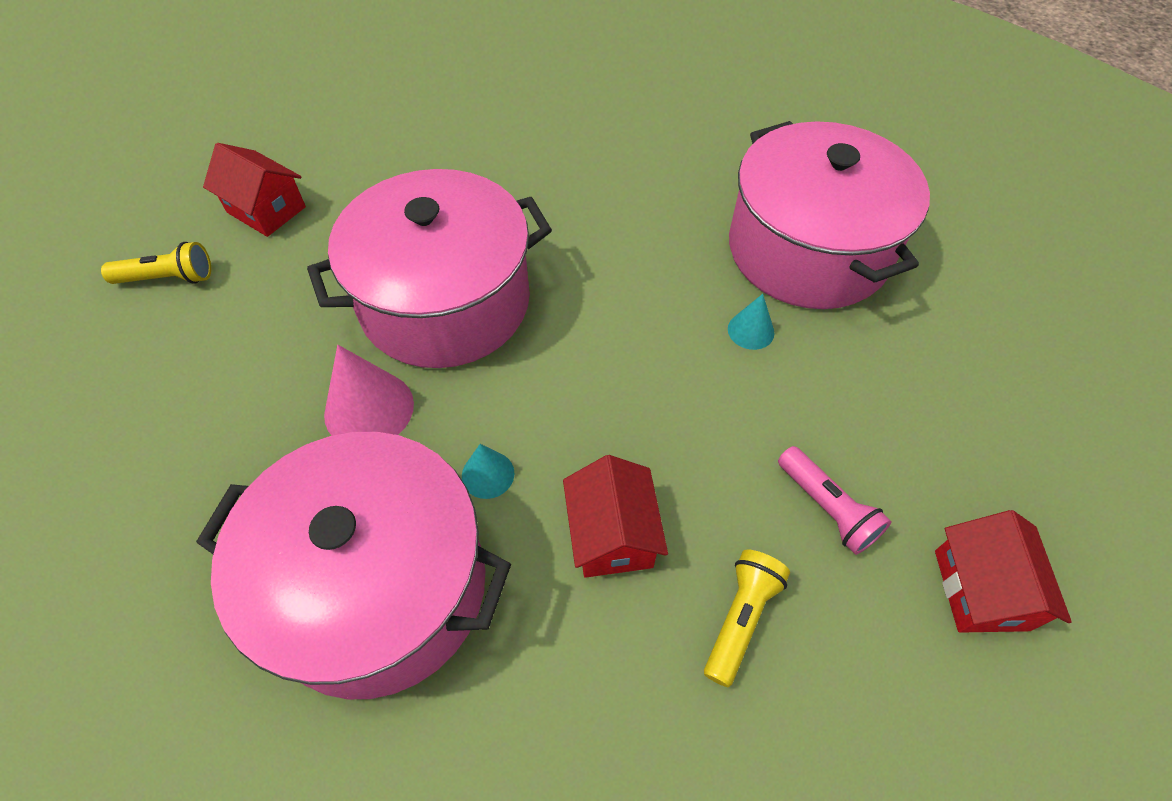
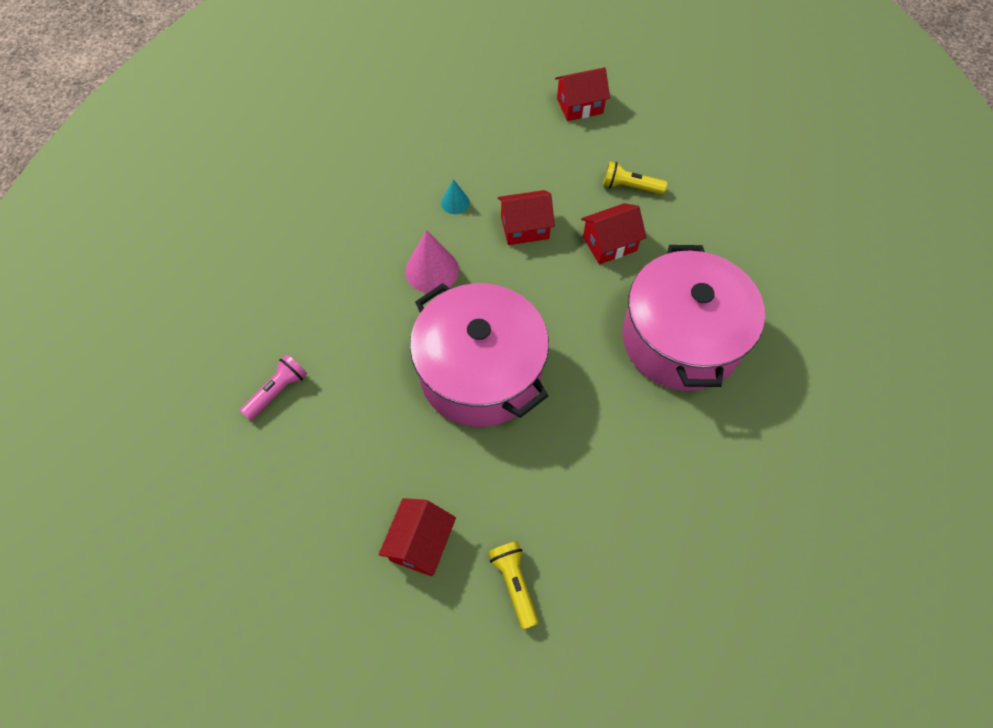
camera: 105 degrees left, 5 degrees up
(369, 409) = (579, 387): pink cone -> pink cone (432, 270)
(488, 474) = (598, 309): turquoise cone -> none
(679, 412) = (525, 228): none -> red house
(808, 250) = (380, 181): pink pot -> none
(827, 508) = (560, 160): pink flashlight -> pink flashlight (277, 391)

